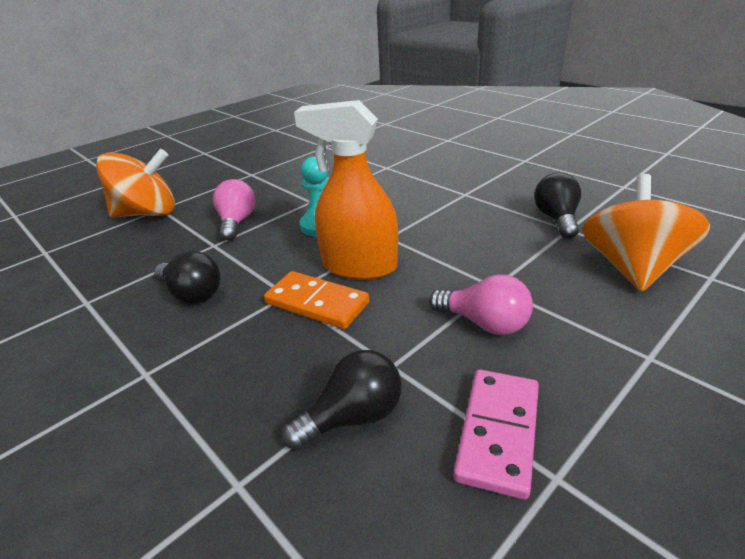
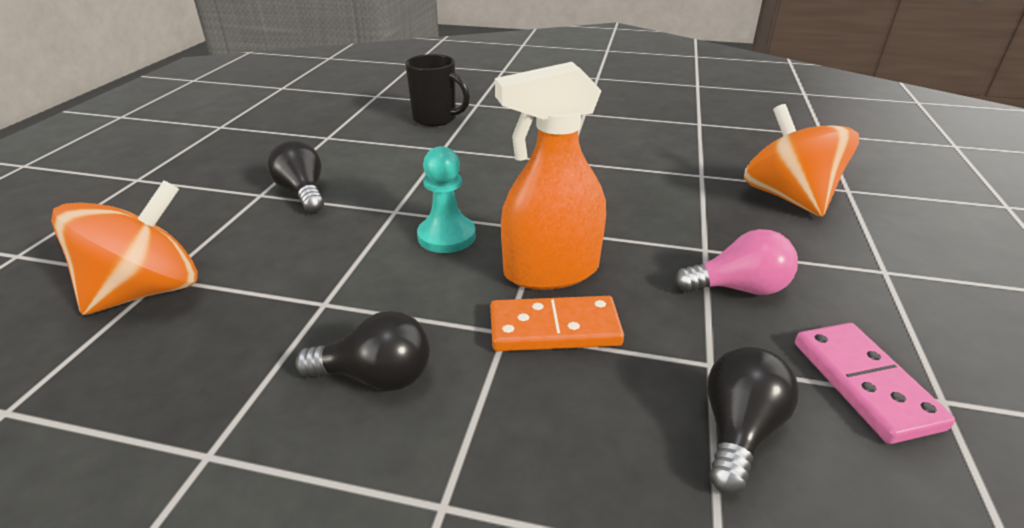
camera: 35 degrees left, 0 degrees up
(237, 222) = (322, 264): pink light bulb -> none
(405, 146) = (436, 119): none -> black mug
(556, 219) = (681, 168): black light bulb -> black light bulb (303, 193)

